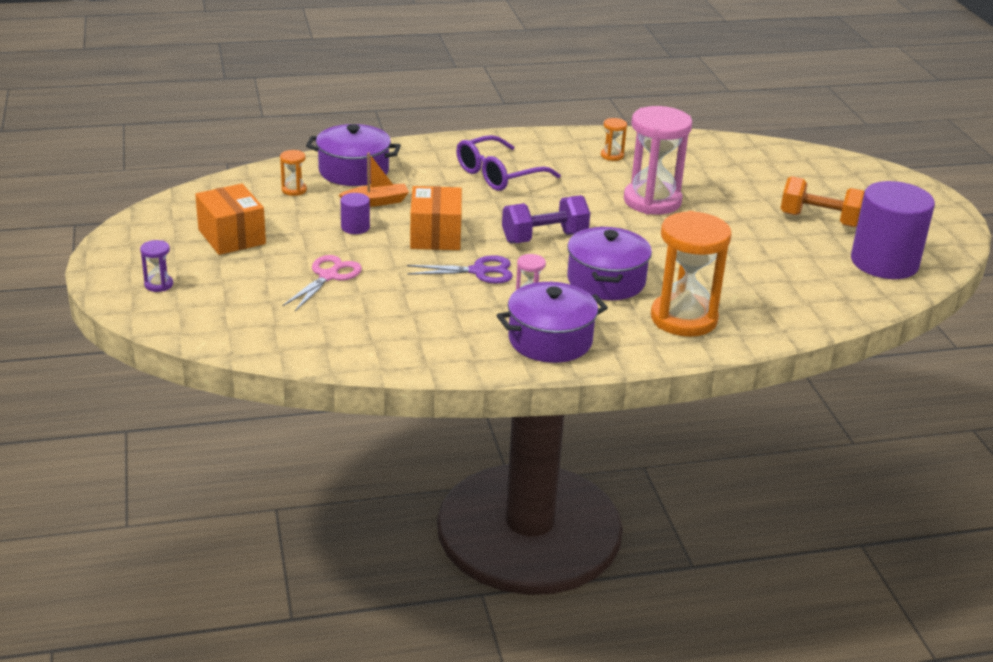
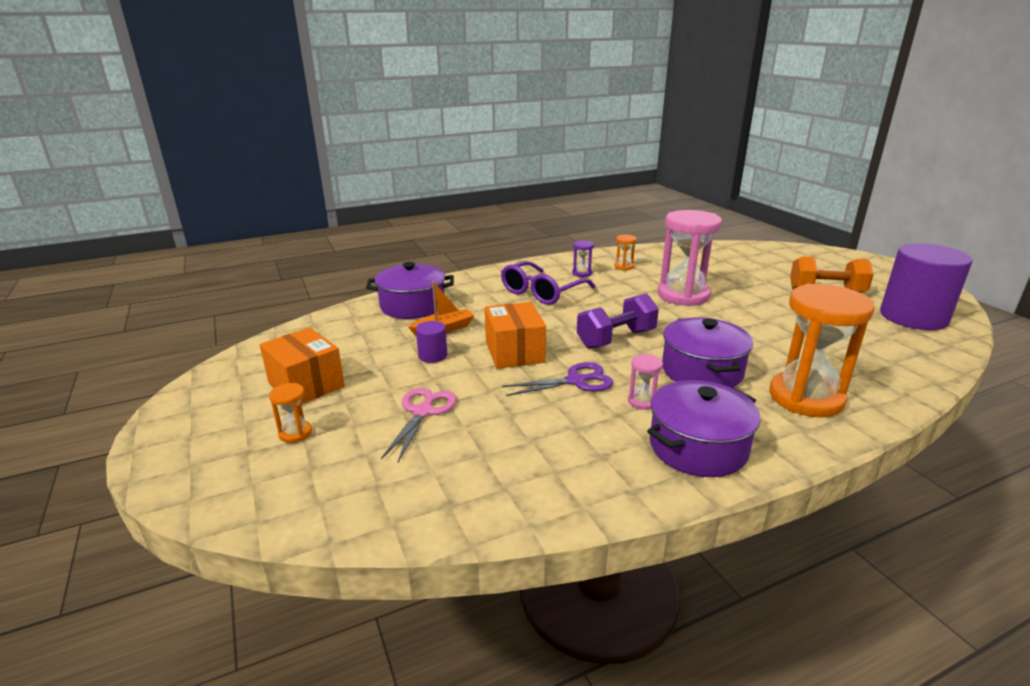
camera: 10 degrees left, 5 degrees down
(158, 285) = (225, 456): purple hourglass -> purple hourglass (582, 273)
(294, 190) = (361, 329): orange hourglass -> orange hourglass (295, 433)

